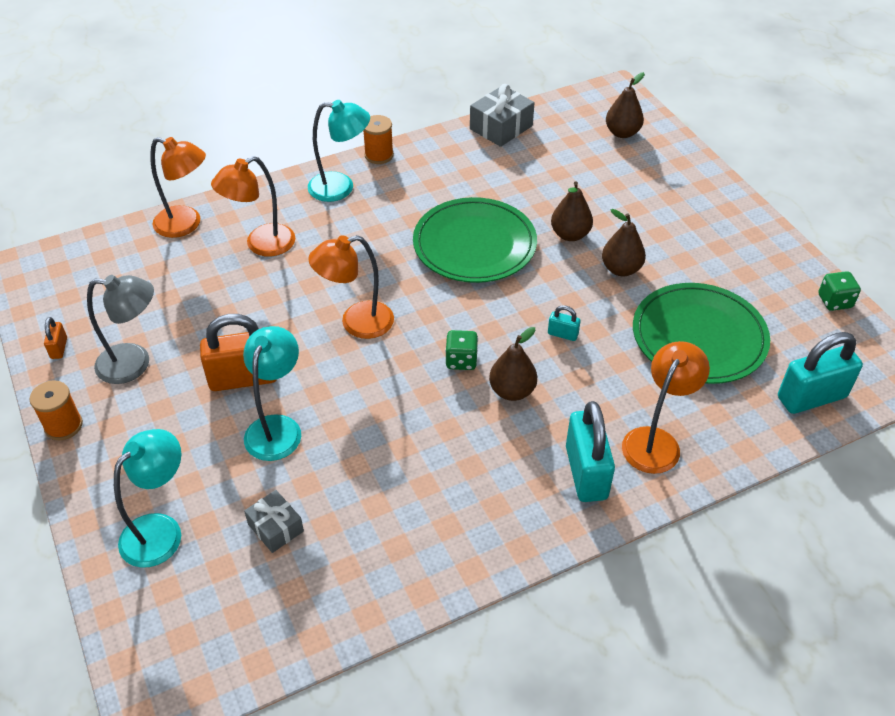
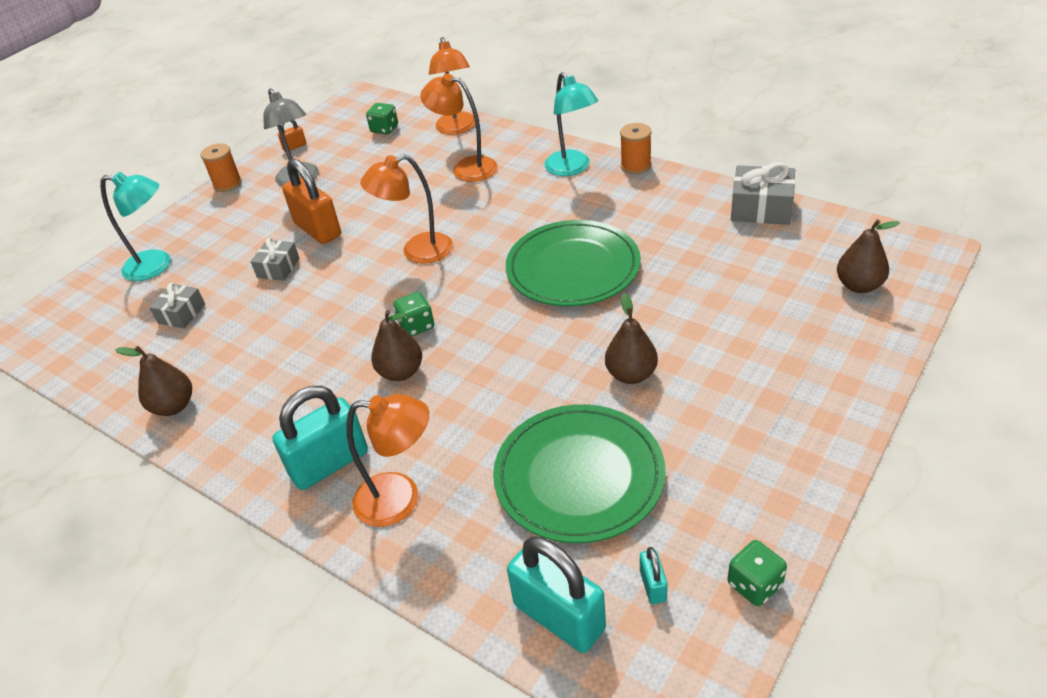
camera: 65 degrees right, 5 degrees down
(118, 271) = (384, 129): none -> green dice
(277, 427) = (278, 268): turquoise lamp -> grey gift
(356, 323) = (417, 251): orange lamp -> orange lamp turned 60 degrees counterclockwise
(562, 334) = (500, 373): turquoise padlock -> turquoise padlock (653, 585)
(570, 234) = (648, 318): brown pear -> brown pear (174, 406)

